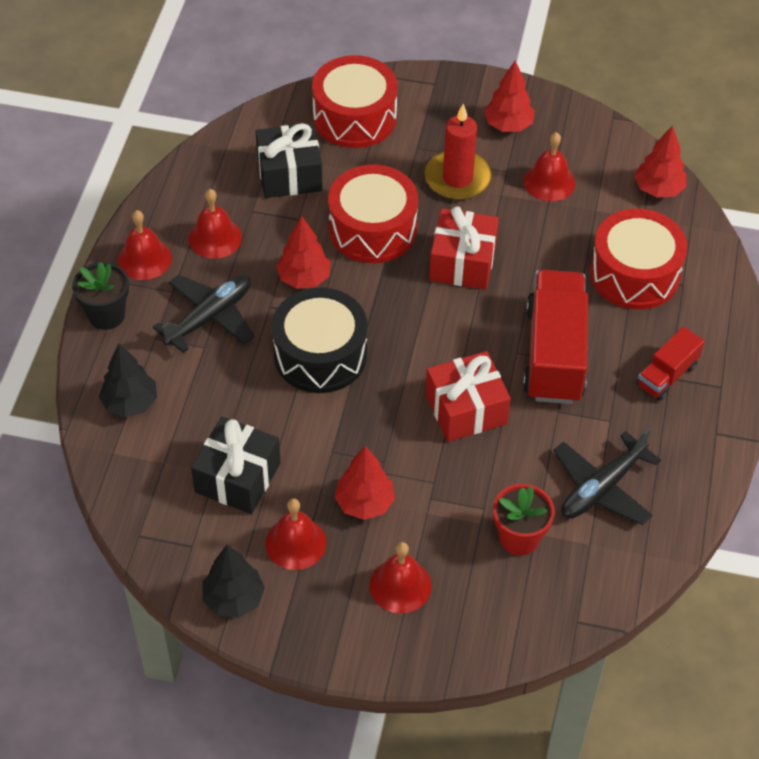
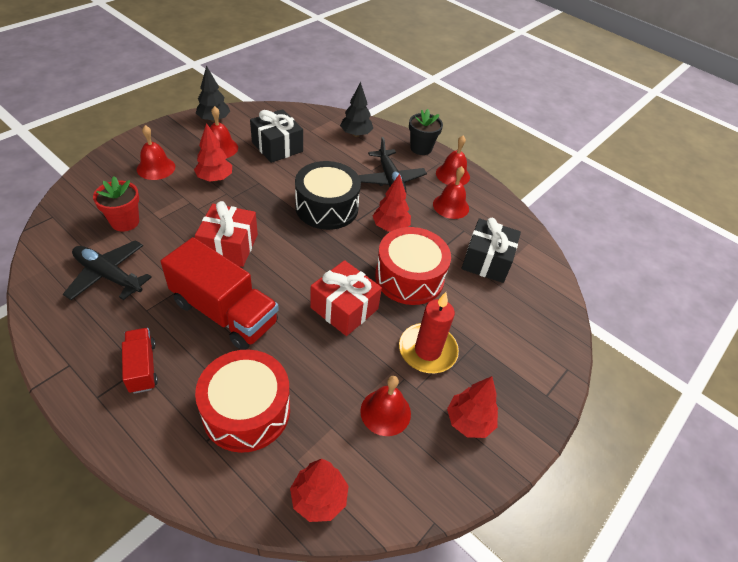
camera: 115 degrees right, 5 degrees down
(354, 117) = (528, 322): red drum -> none
(602, 488) = (108, 275): black plane -> black plane turned 45 degrees counterclockwise

